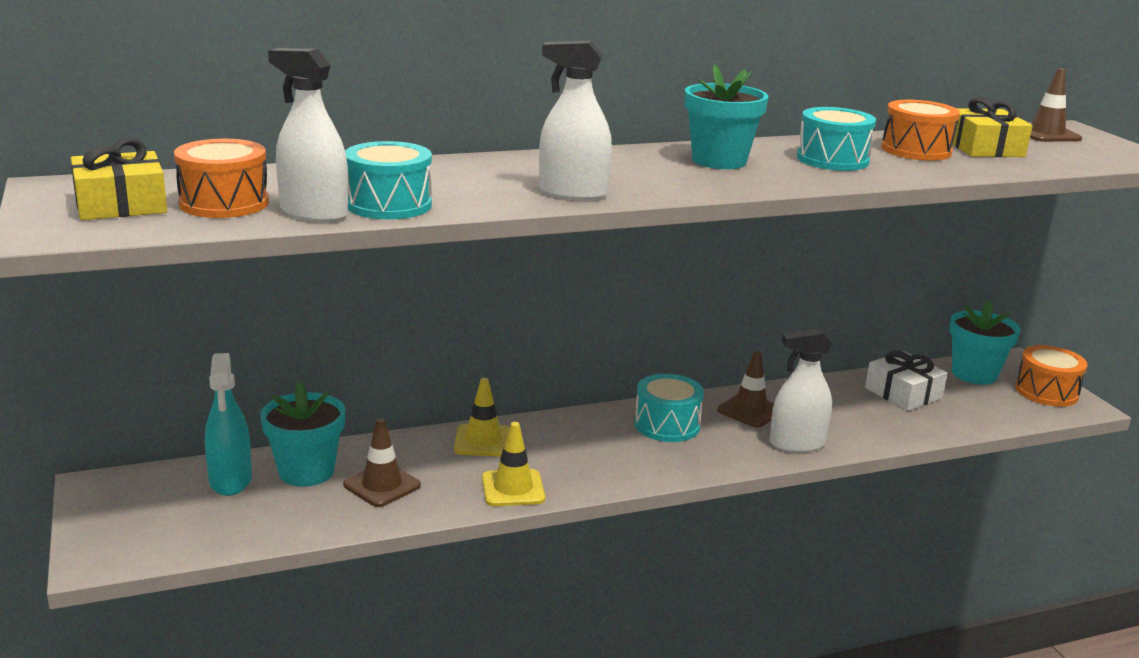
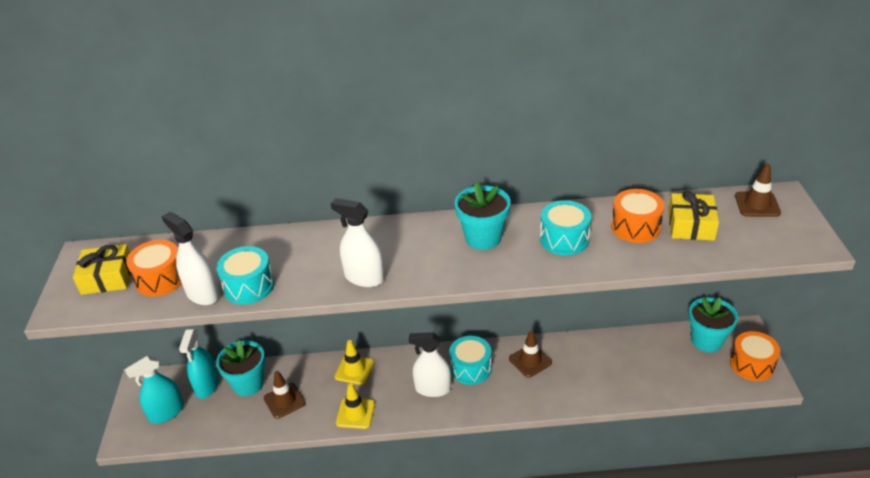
camera: 20 degrees right, 15 degrees up
(167, 519) = (166, 412): none -> turquoise spray bottle
(797, 444) = (546, 396): white spray bottle -> white spray bottle (433, 388)
(903, 393) = (644, 355): white gift -> none

